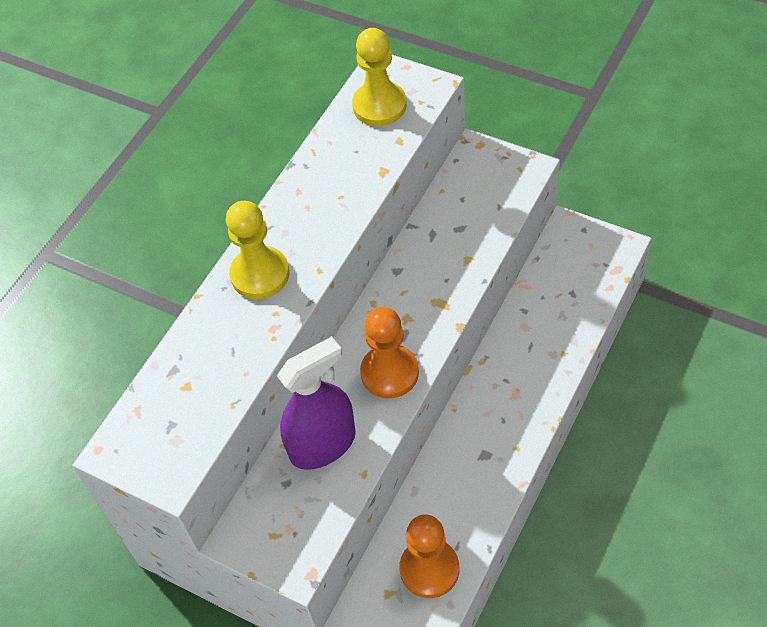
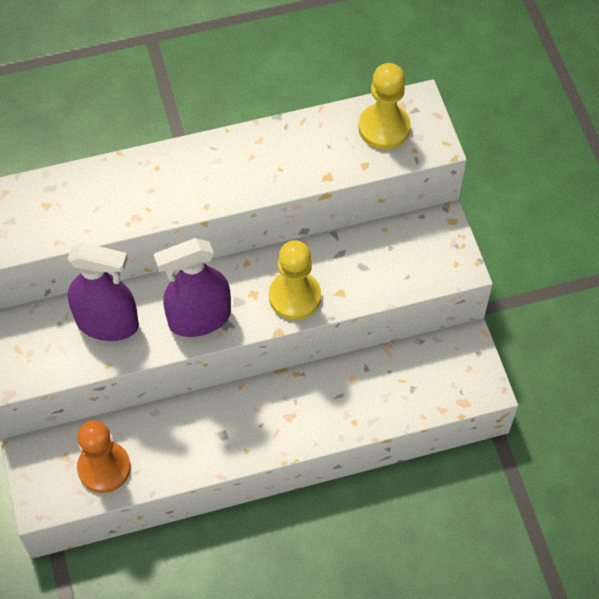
camera: 40 degrees right, 5 degrees up
(260, 274) = (169, 174): yellow pawn -> yellow pawn (295, 297)
(389, 373) = (199, 318): orange pawn -> purple spray bottle

